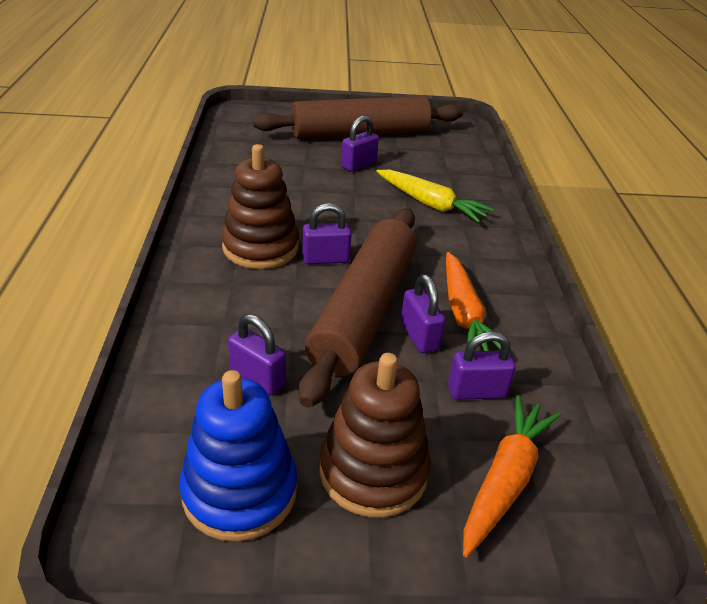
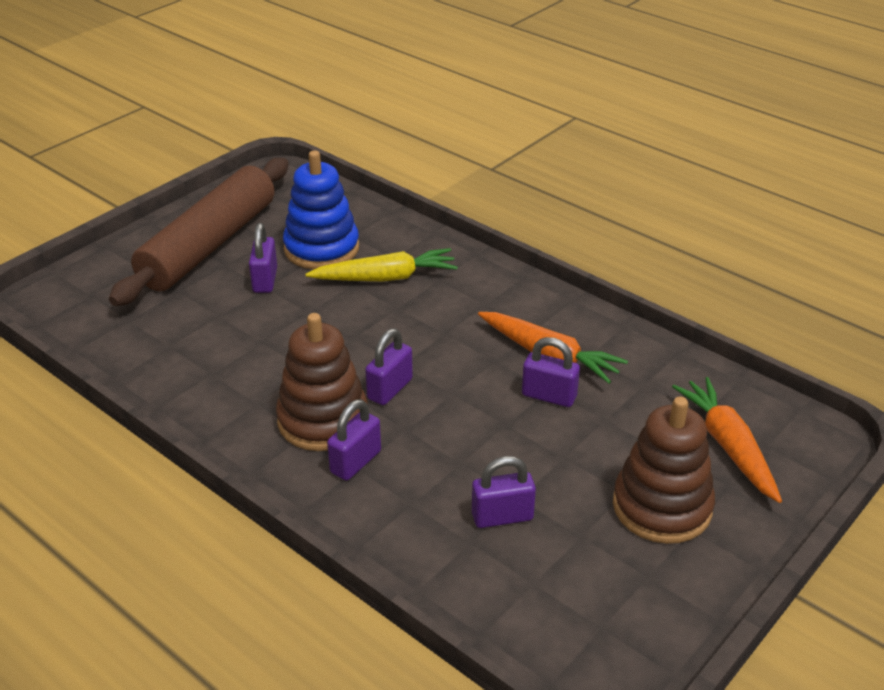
camera: 45 degrees left, 0 degrees up
(240, 491) = (616, 590): blue stacking toy -> blue stacking toy (321, 248)
(364, 310) = (485, 407): brown rolling pin -> none
(476, 391) = (637, 405): purple padlock -> purple padlock (355, 462)

